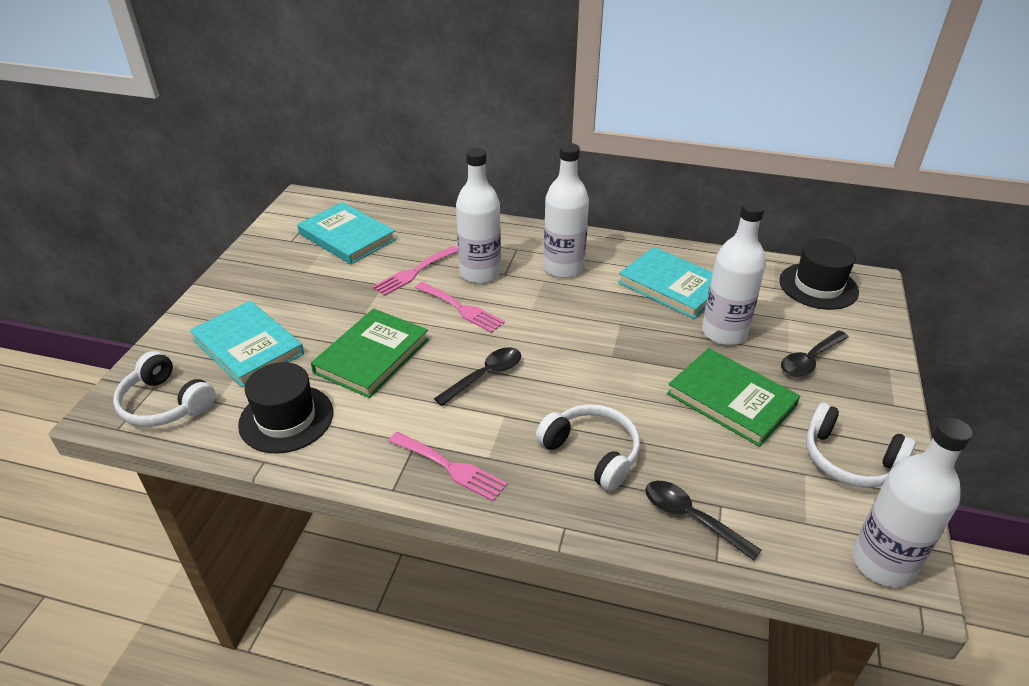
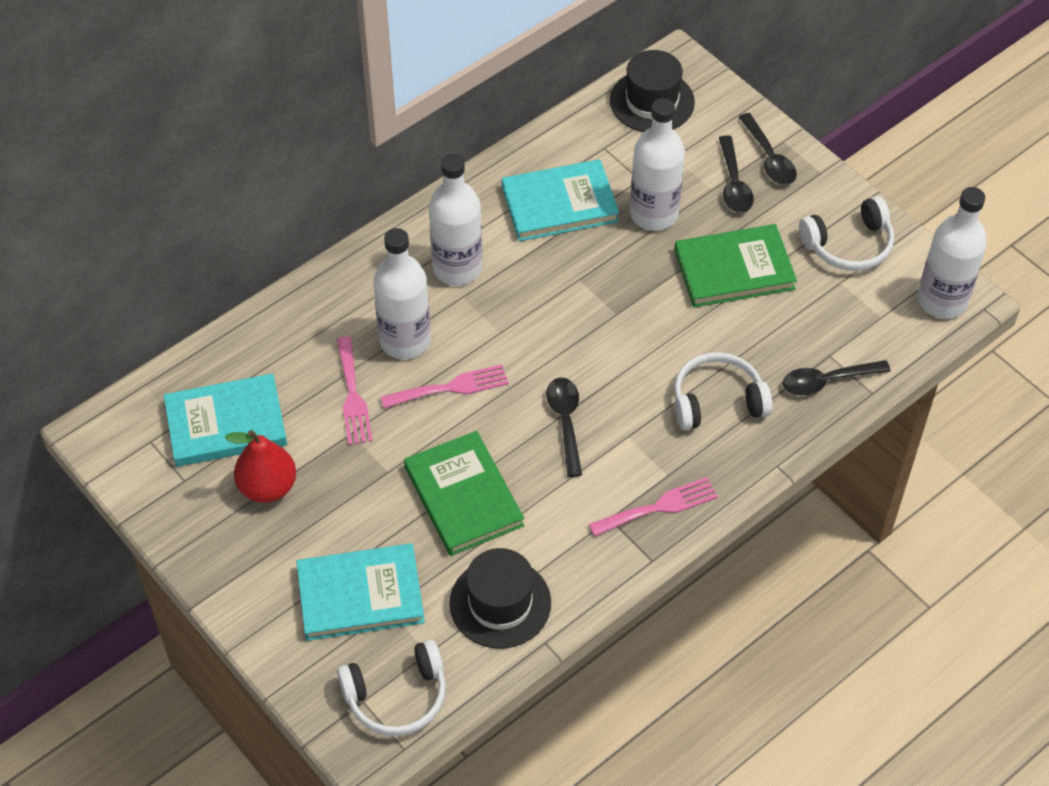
camera: 55 degrees left, 15 degrees up
(310, 271) = (268, 487): none -> red pear
(861, 368) = (769, 158): none -> black spoon

